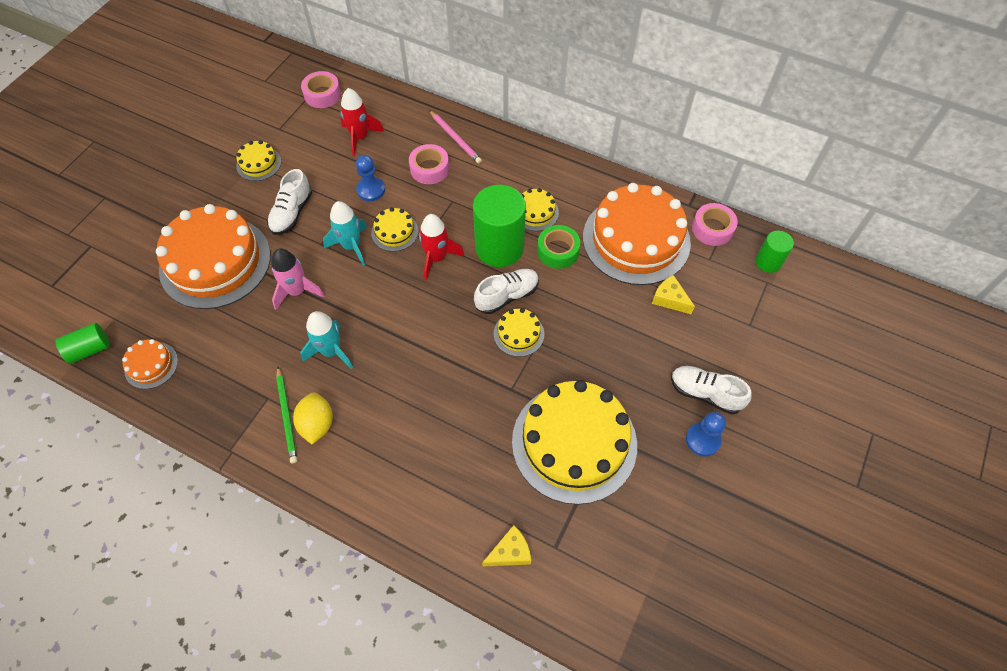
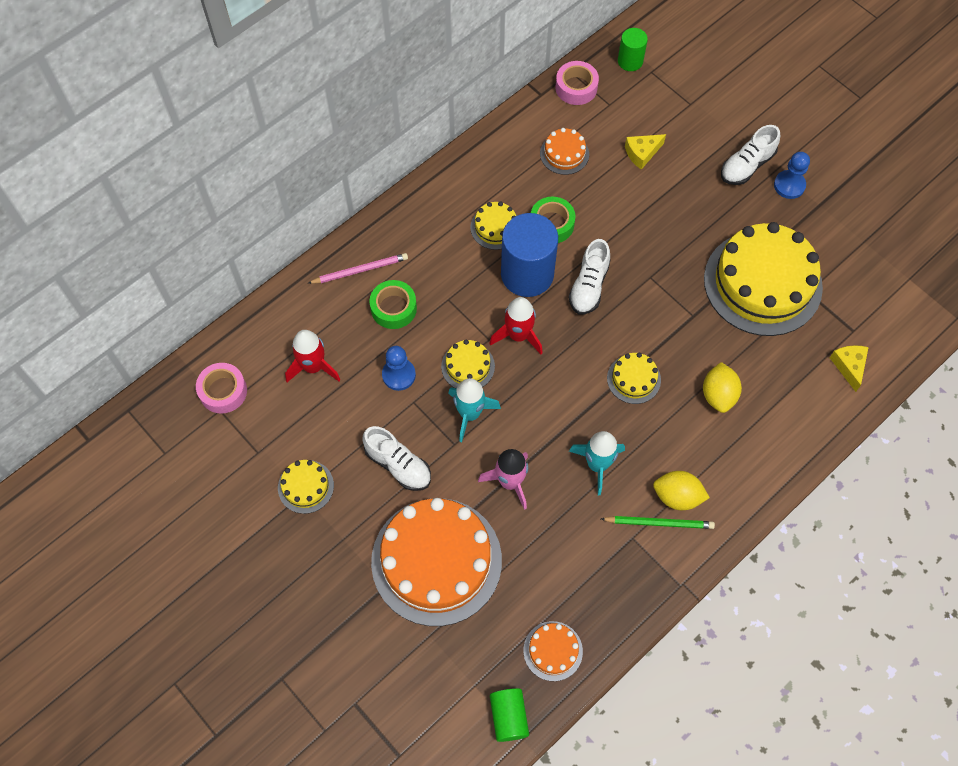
camera: 70 degrees left, 5 degrees up
(429, 169) = (393, 308): pink tape -> green tape
(433, 433) = (718, 395): none -> yellow lemon
(499, 247) = (527, 274): green cylinder -> blue cylinder
(507, 296) = (589, 286): white shoe -> white shoe turned 150 degrees counterclockwise
(518, 334) = (636, 290): yellow cake -> yellow cake (633, 379)
(636, 240) = (564, 154): orange cake -> orange cake, size x0.44

